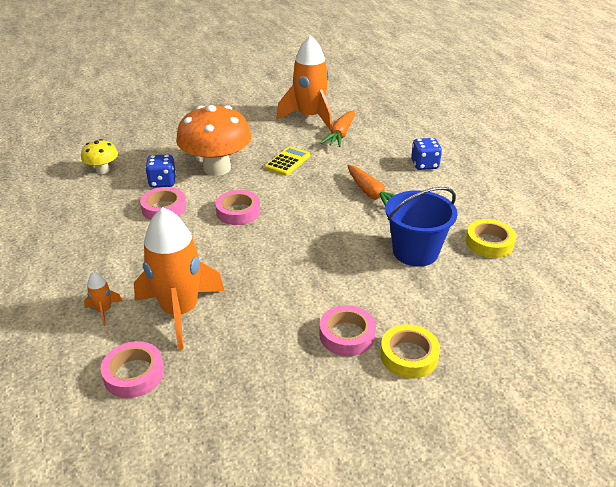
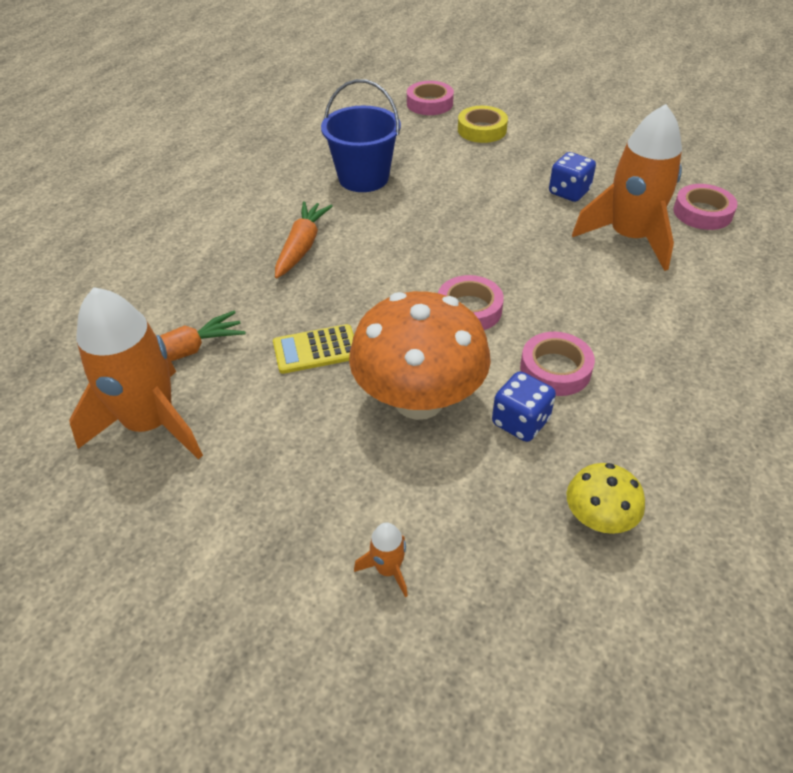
camera: 135 degrees left, 10 degrees up
(104, 311) = (706, 275): orange rocket -> orange rocket (388, 569)
(347, 335) = (507, 158): pink tape -> pink tape (429, 103)
(424, 165) = (187, 246): blue dice -> blue dice (569, 192)
(489, 243) = (295, 153): yellow tape -> none

